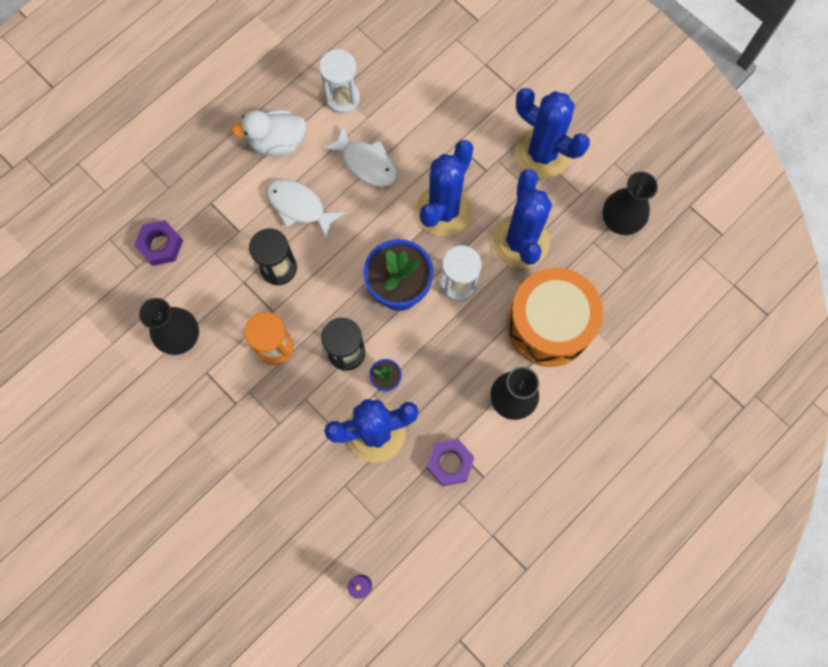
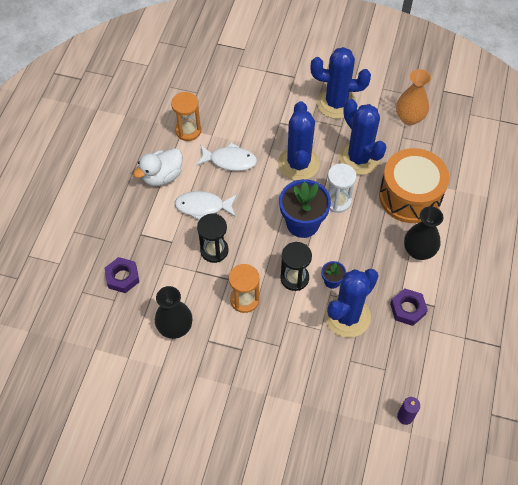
camera: 30 degrees left, 15 degrees down
(342, 98) = (188, 131): white hourglass -> orange hourglass
(620, 221) = (409, 118): black vase -> orange vase

